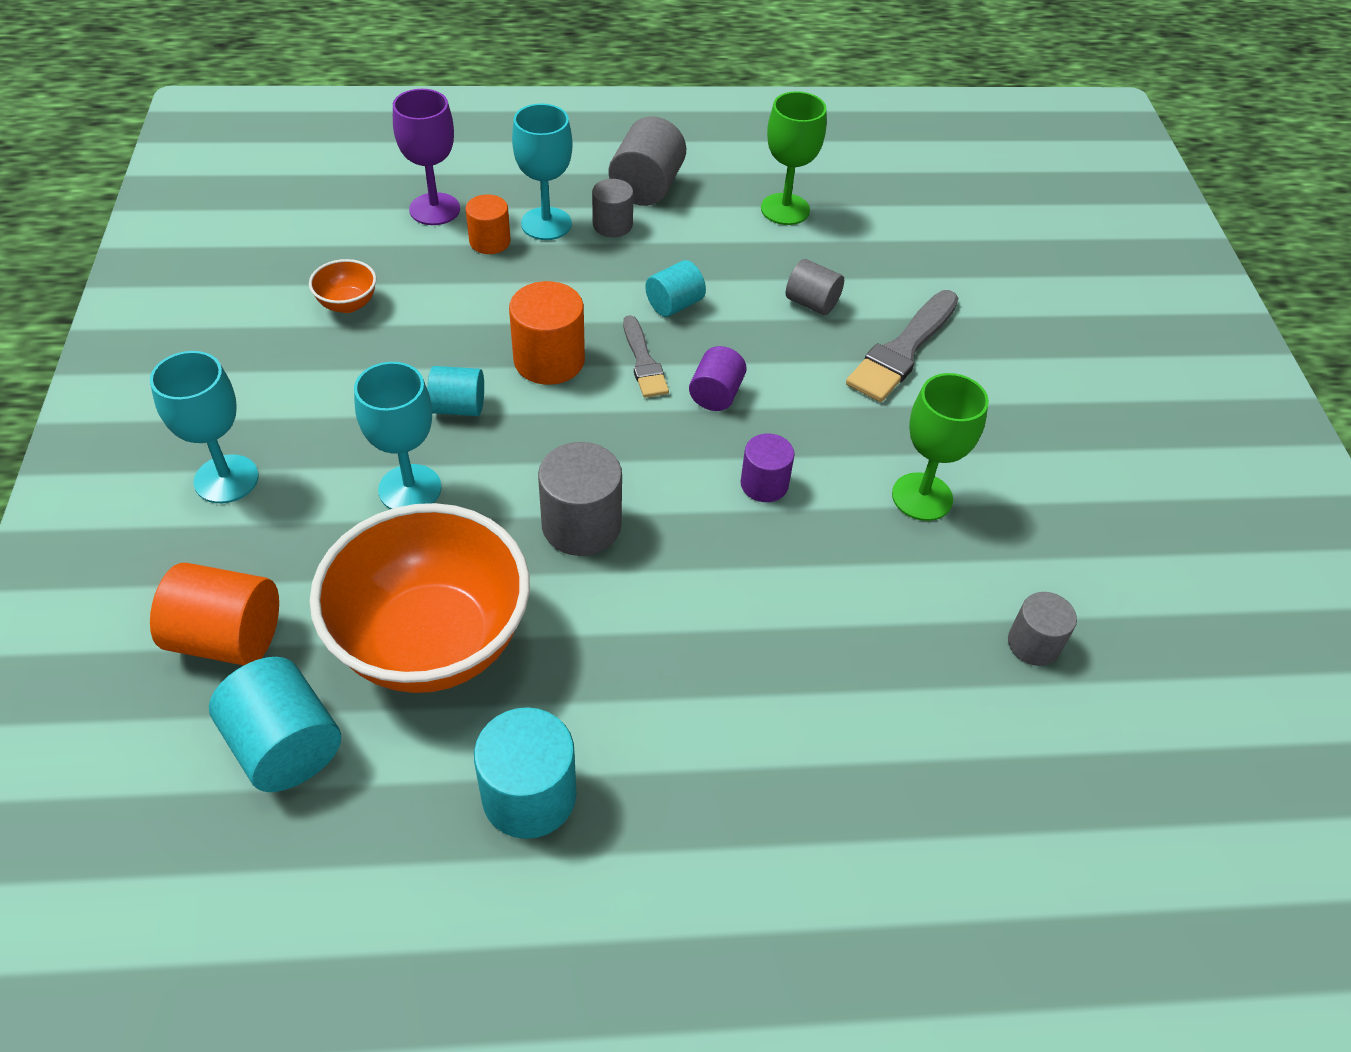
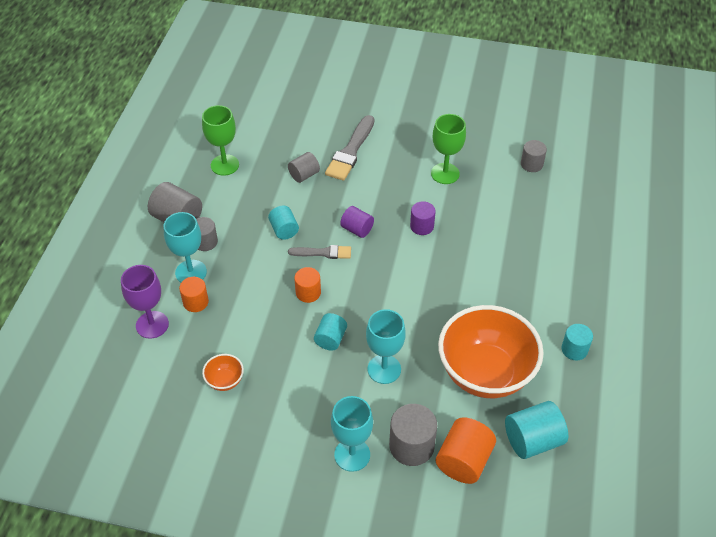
camera: 70 degrees left, 0 degrees up
(529, 795) = (574, 349): turquoise cylinder -> turquoise cylinder, size x0.63
(549, 360) = (308, 292): orange cylinder -> orange cylinder, size x0.63
(581, 525) = (428, 301): grey cylinder -> grey cylinder (411, 446)
(903, 350) = (350, 151): grey brush -> grey brush turned 60 degrees clockwise

